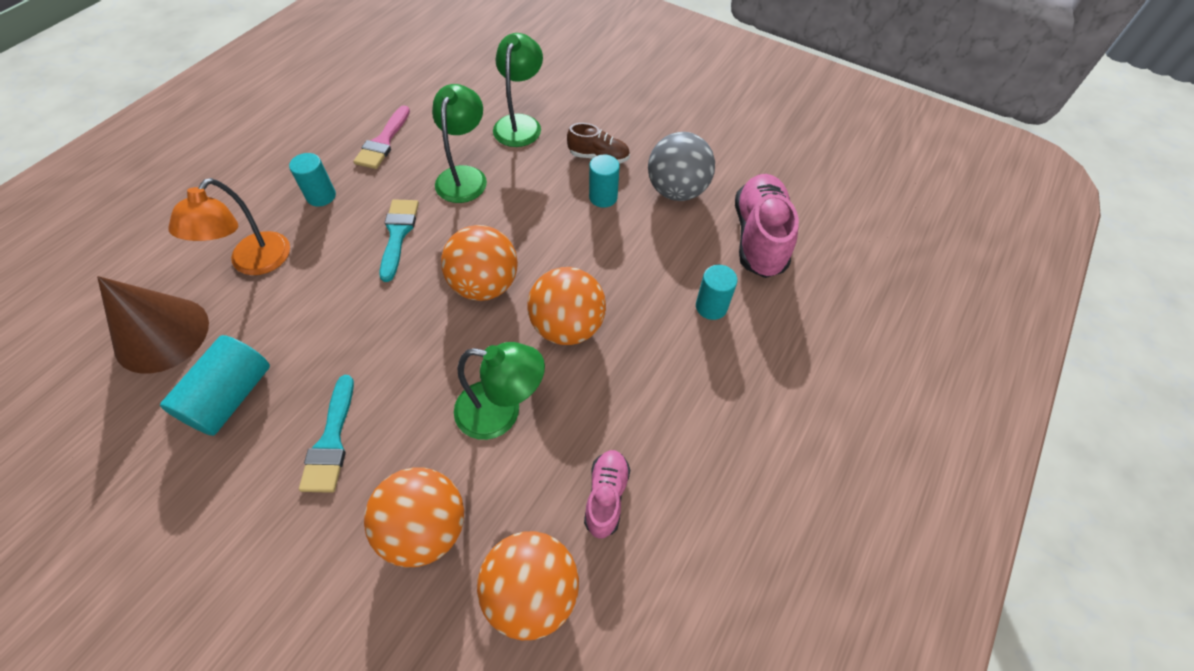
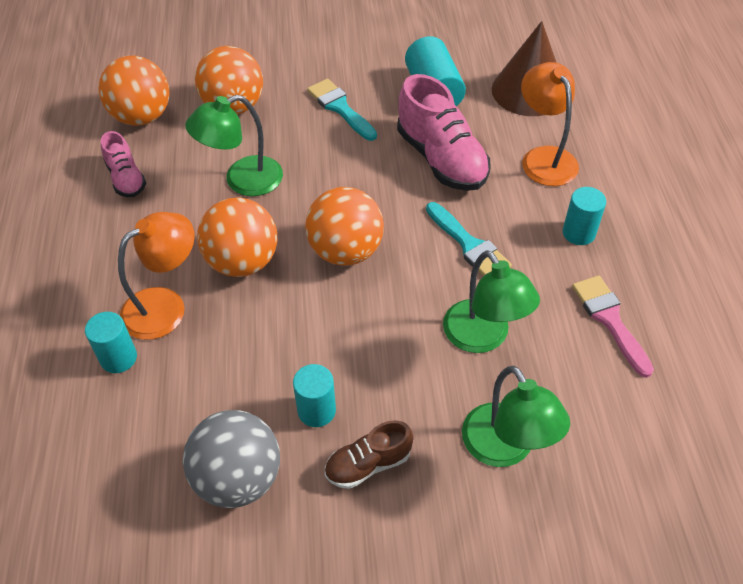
camera: 145 degrees right, 5 degrees down
(653, 327) = (165, 306): none -> orange lamp
(759, 238) = (102, 475): pink shoe -> pink shoe (441, 159)

